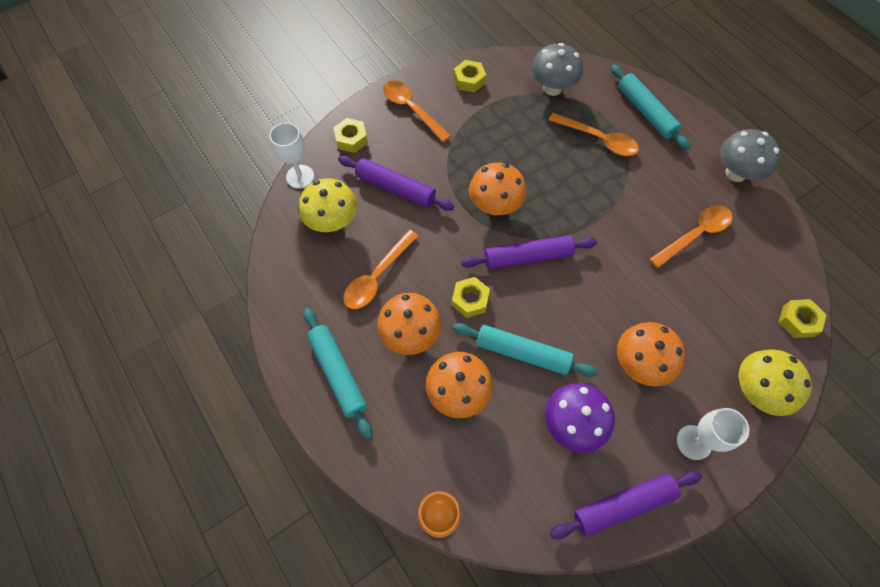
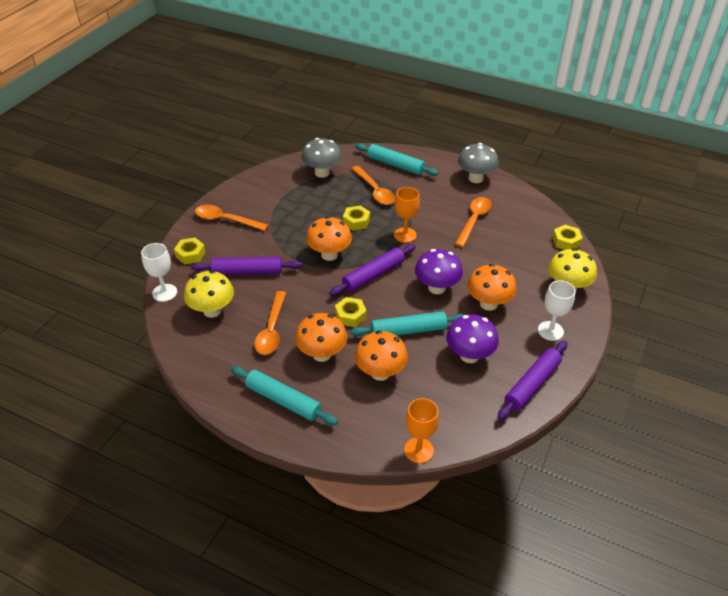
camera: 30 degrees left, 20 degrees down
(469, 80) = (258, 188): yellow nut -> yellow nut (356, 221)
(590, 310) = (436, 288): none -> purple mushroom
(597, 218) = (405, 235): none -> orange goblet
(599, 140) = (375, 191): orange spoon -> orange spoon turned 60 degrees clockwise

